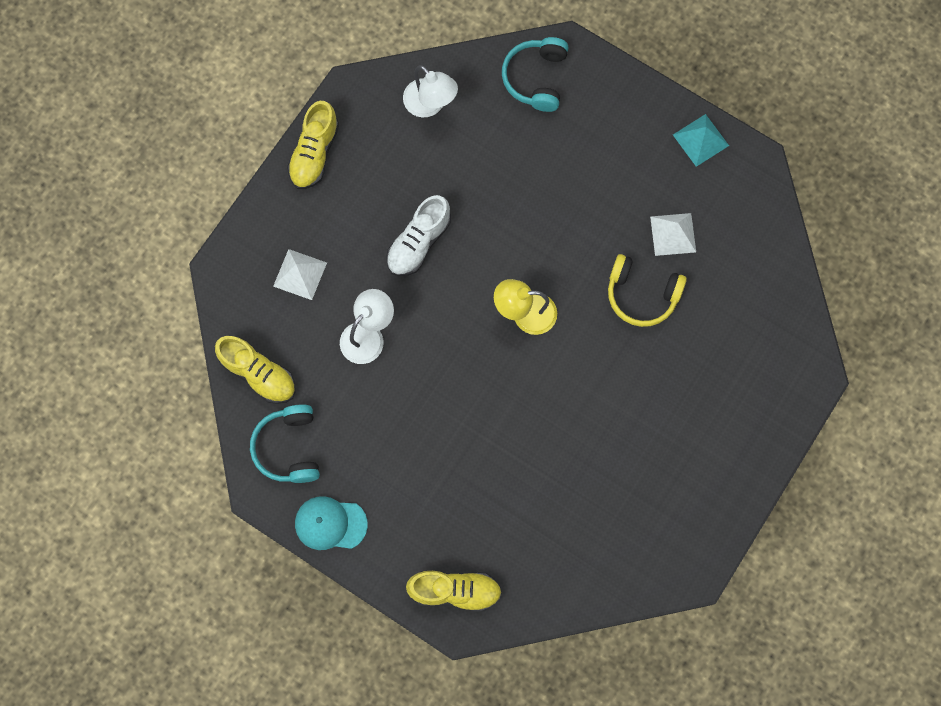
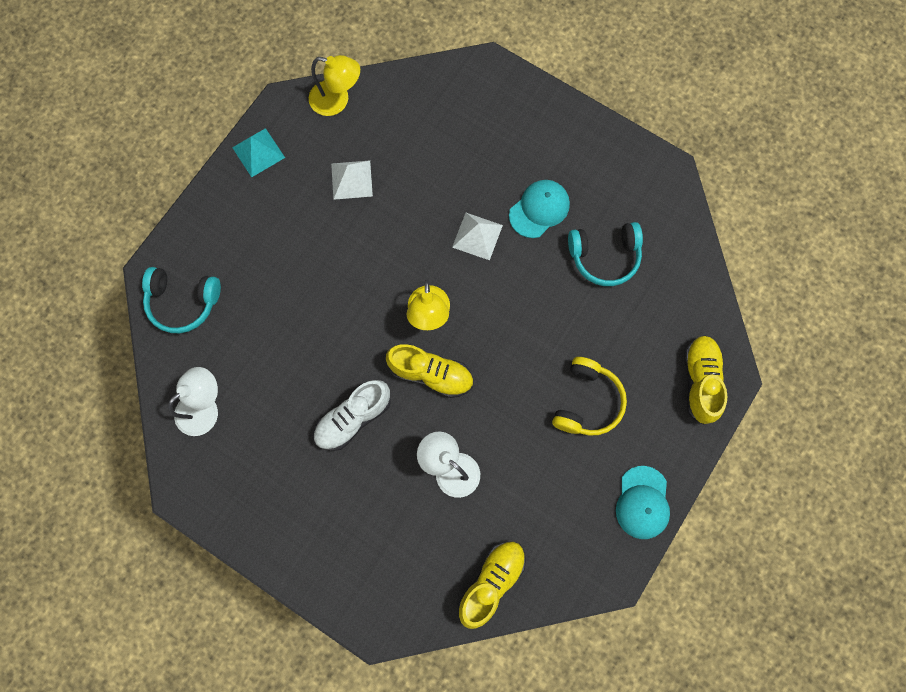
camera: 90 degrees left, 0 degrees up
(289, 448) = (568, 547): turquoise headphones -> turquoise headphones (604, 257)
(300, 274) = (384, 541): white pyramid -> white pyramid (477, 236)
(314, 153) = (251, 529): yellow shoe -> yellow shoe (431, 374)
(418, 243) = (353, 418): white shoe -> white shoe turned 105 degrees clockwise
(642, 294) = (411, 208): yellow headphones -> yellow headphones (587, 402)
(645, 428) = (539, 209): none -> turquoise cap
(764, 216) = (337, 100): none -> yellow lamp

